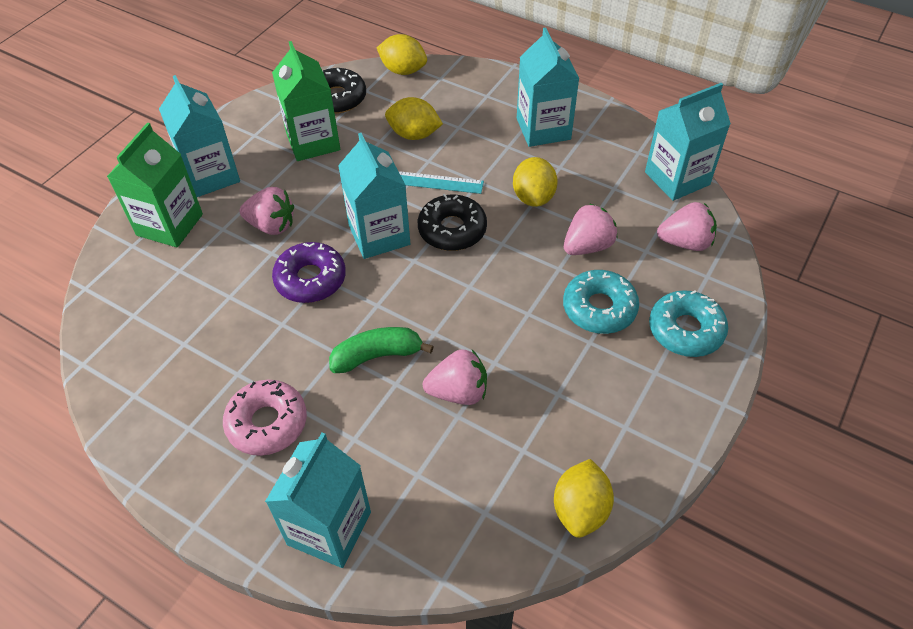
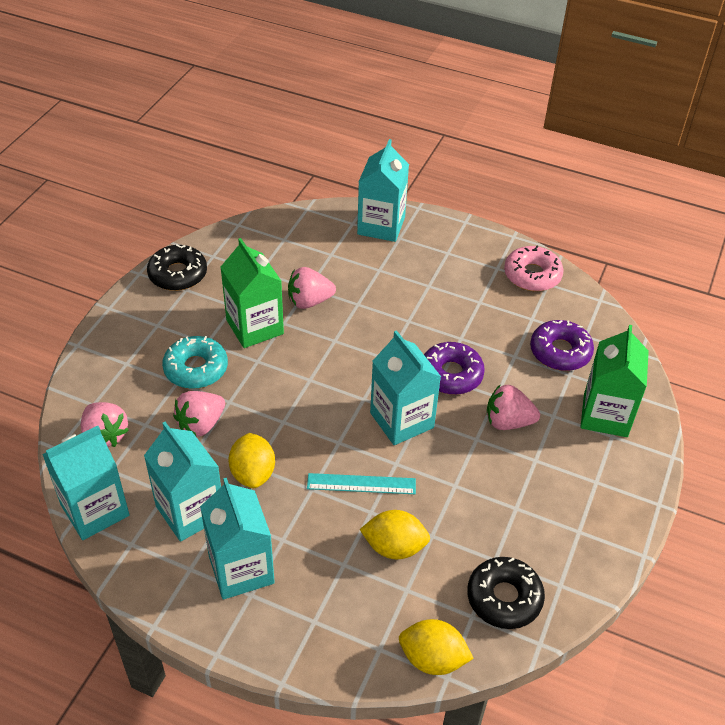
camera: 170 degrees right, 5 degrees down
(175, 297) = (560, 352): none -> purple donut
(211, 175) = (597, 472): turquoise carton -> turquoise carton (190, 511)
(267, 423) = (443, 274): pink donut -> pink donut (532, 275)
(313, 142) = (507, 526): green carton -> green carton (255, 327)
(377, 356) = (376, 320): green banana -> none
(452, 230) = (332, 431): black donut -> black donut (178, 274)
(580, 509) = (222, 244): yellow lemon -> none
(685, 242) = (105, 435): pink strawberry -> pink strawberry turned 120 degrees counterclockwise
(685, 330) = (125, 357): turquoise donut -> none

